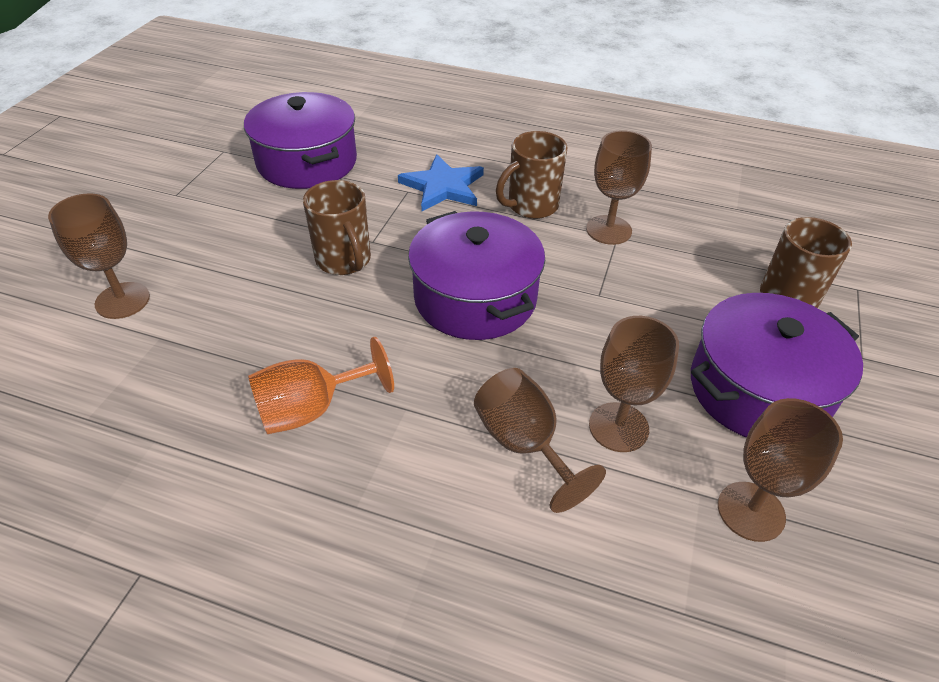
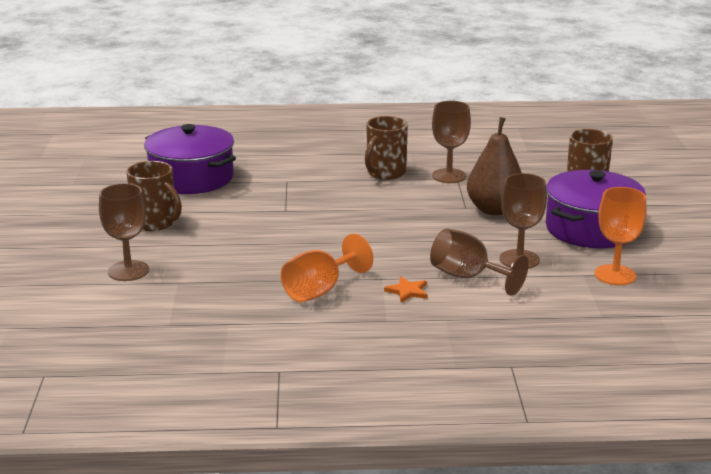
camera: 20 degrees left, 20 degrees down
(344, 260) = (274, 223): brown mug -> brown mug (155, 223)
(423, 449) = (407, 291): none -> orange star
(443, 186) = (311, 174): blue star -> none
(475, 298) = (384, 223): purple pot -> none
(636, 310) = (494, 210): none -> brown pear
(751, 511) = (615, 275): brown goblet -> orange goblet

